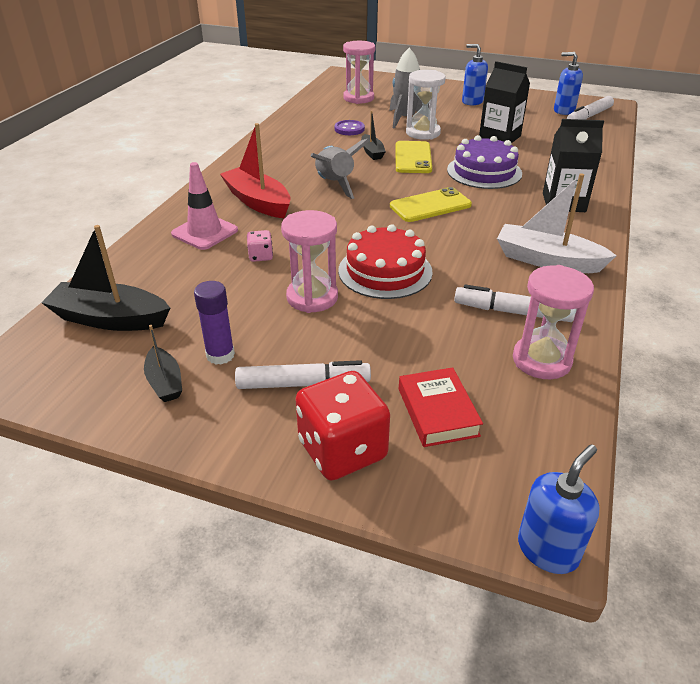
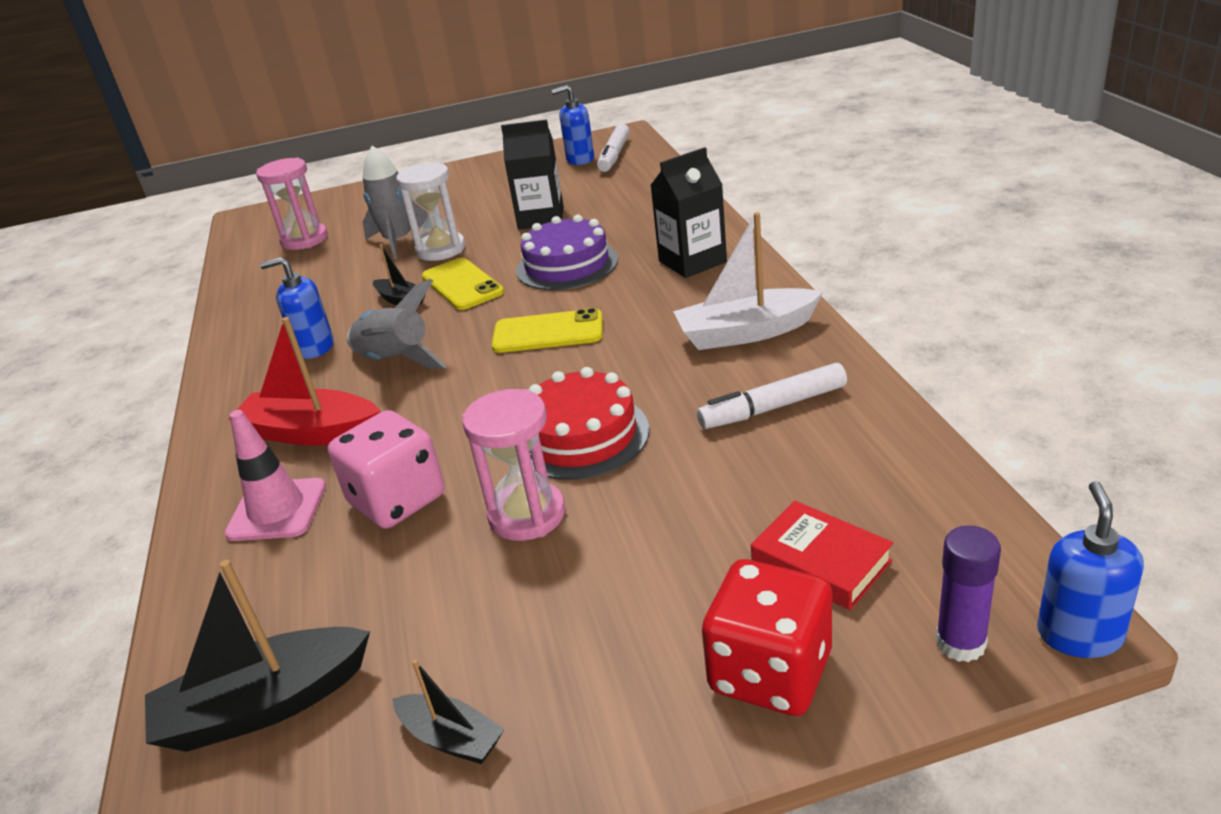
camera: 30 degrees left, 5 degrees down
(220, 355) = (488, 656): purple glue stick -> purple glue stick (960, 643)
(260, 256) = (397, 500): pink dice -> pink dice, size x2.14
(302, 384) = (635, 625): white marker -> none
(349, 129) = (336, 284): purple button -> none
(430, 205) = (548, 332): yellow phone -> yellow phone turned 60 degrees clockwise
(472, 101) = (461, 188): blue soap dispenser -> blue soap dispenser (315, 348)
(541, 360) = (858, 443): pink hourglass -> none

